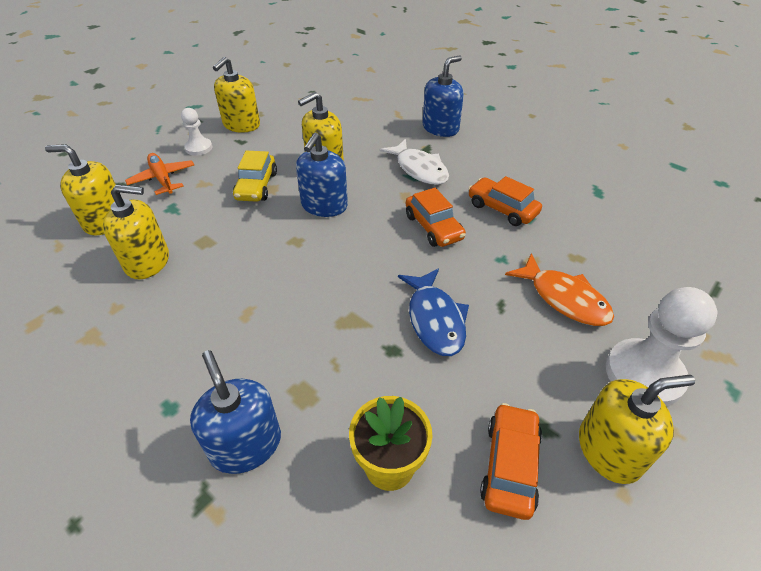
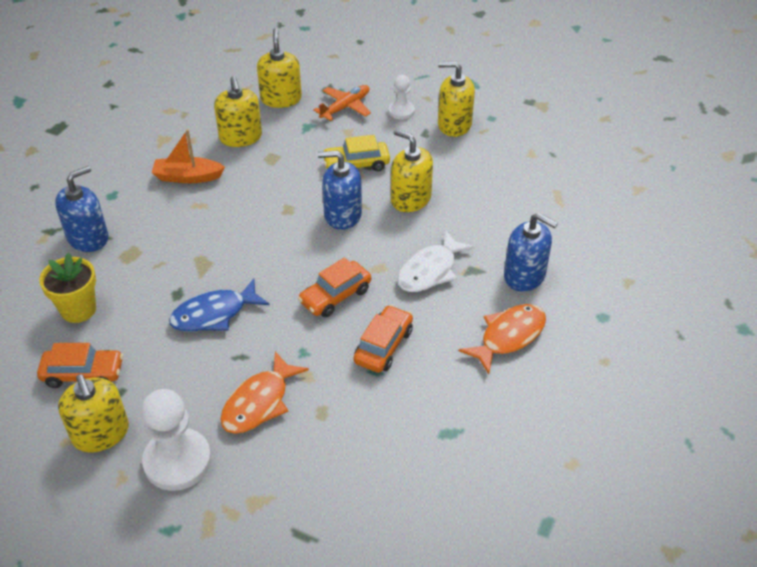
camera: 75 degrees right, 0 degrees up
(187, 318) = (188, 177): none -> orange boat
(502, 147) = (508, 336): none -> orange fish

